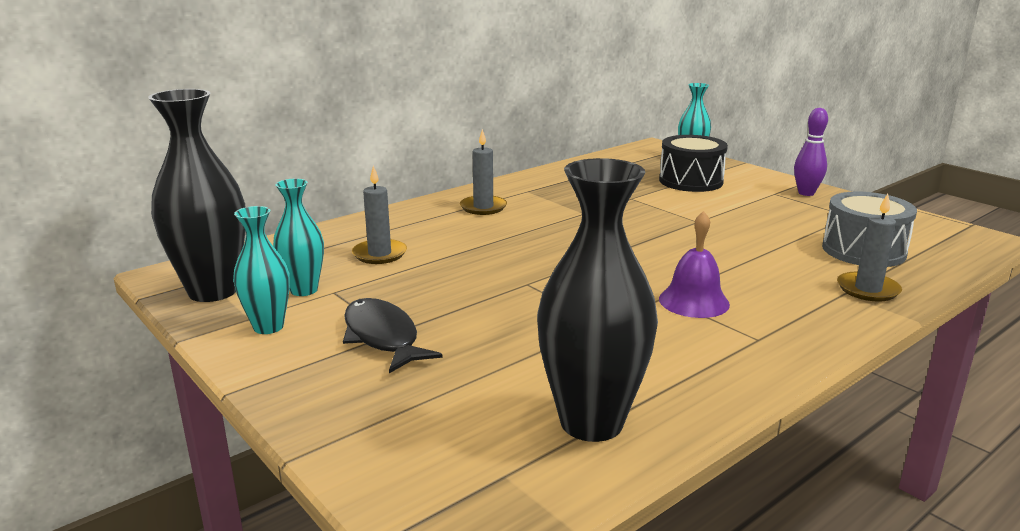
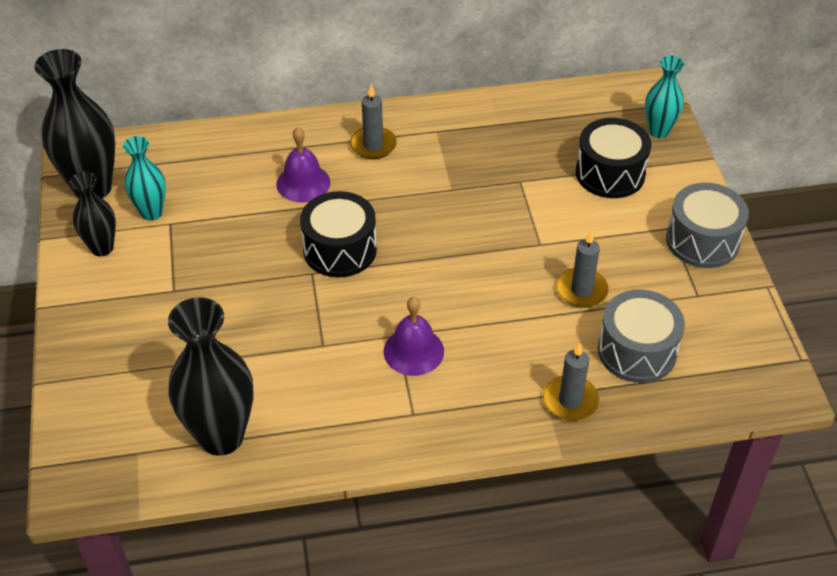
camera: 30 degrees right, 25 degrees up
(268, 327) = (102, 248): turquoise vase -> black vase
(379, 254) = (236, 186): grey candle -> grey candle (581, 290)
(382, 337) = (164, 292): black fish -> none
(446, 238) = (303, 183): none -> purple bell
(534, 264) = (340, 249): none -> black drum
(806, 193) = (702, 240): purple bowling pin -> grey drum

